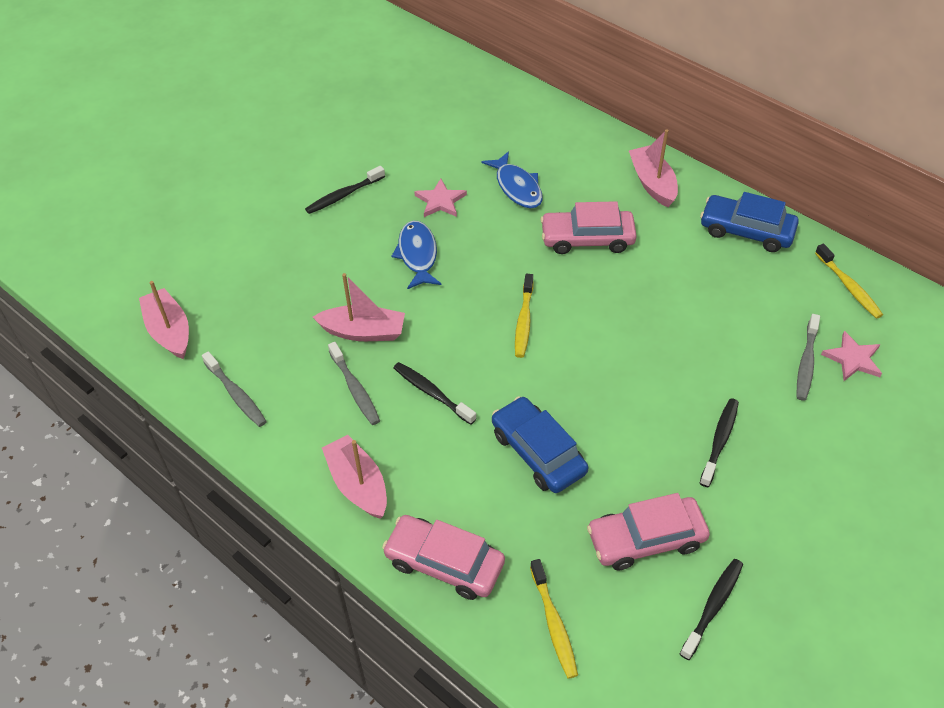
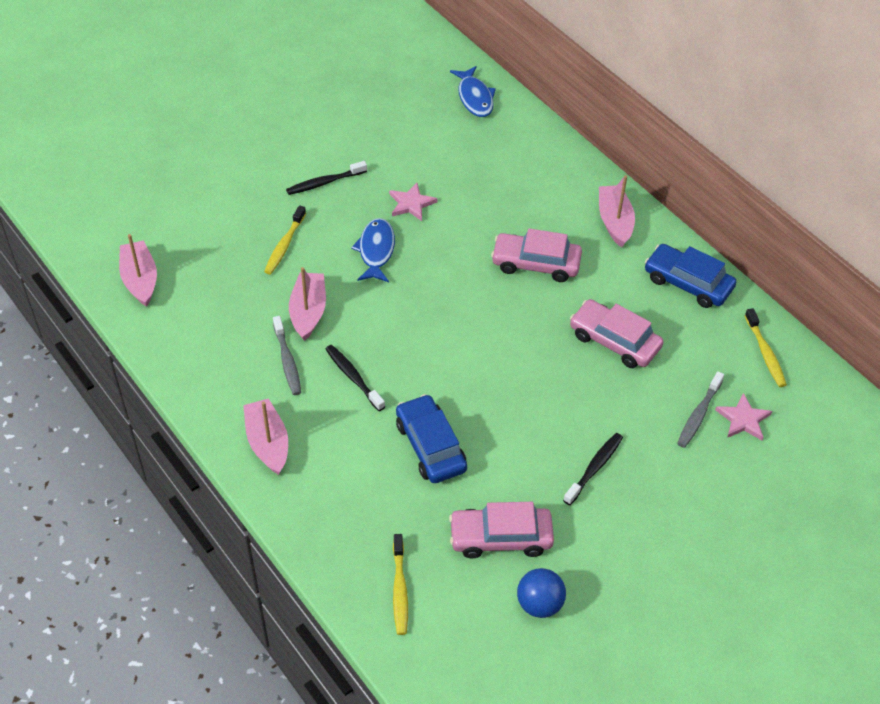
camera: 10 degrees right, 0 degrees up
(236, 394) = (184, 346): grey toothbrush -> none
(363, 332) = (308, 312): pink boat -> pink boat turned 105 degrees counterclockwise
(444, 563) = (322, 522): pink car -> pink car (614, 341)
(517, 187) = (486, 203): blue fish -> blue fish (474, 98)
(524, 321) = (453, 329): yellow toothbrush -> yellow toothbrush (284, 245)
(713, 607) = (539, 604): black toothbrush -> blue ball

